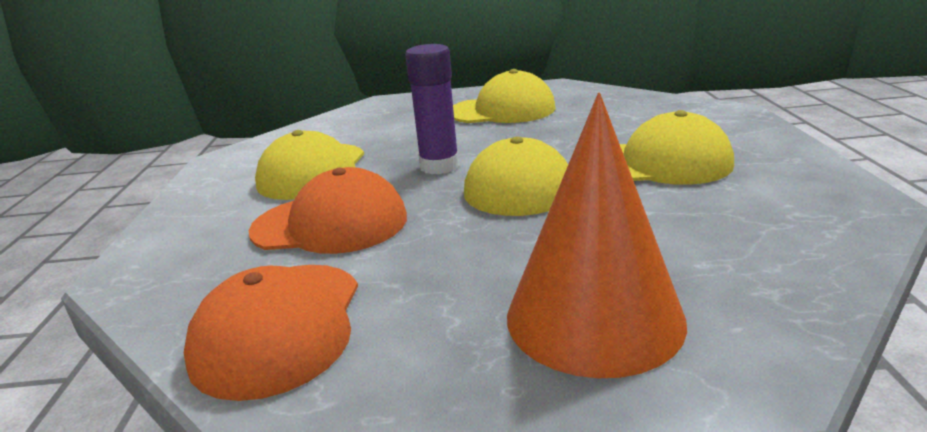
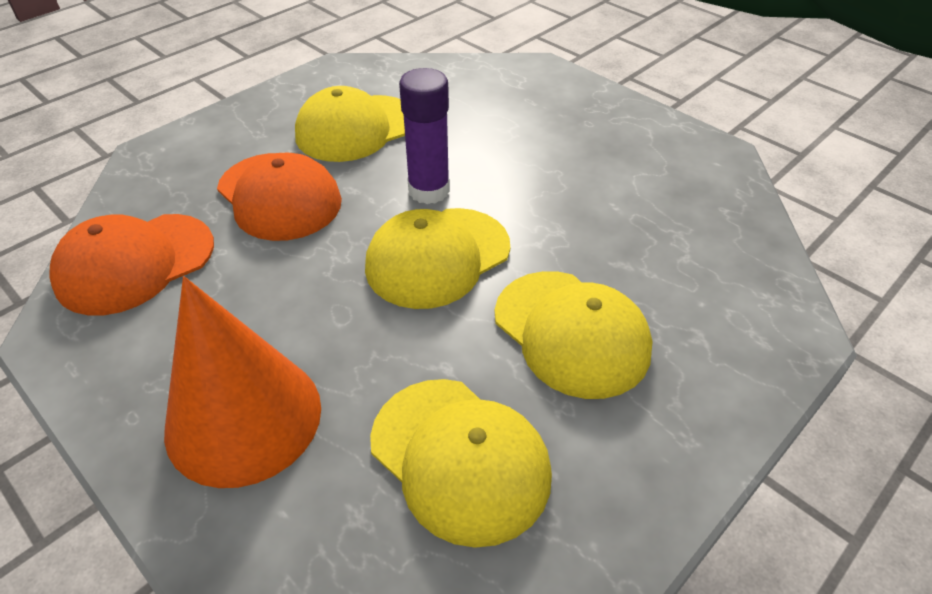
camera: 45 degrees right, 20 degrees up
(502, 110) = (599, 154): yellow cap -> yellow cap (460, 458)

